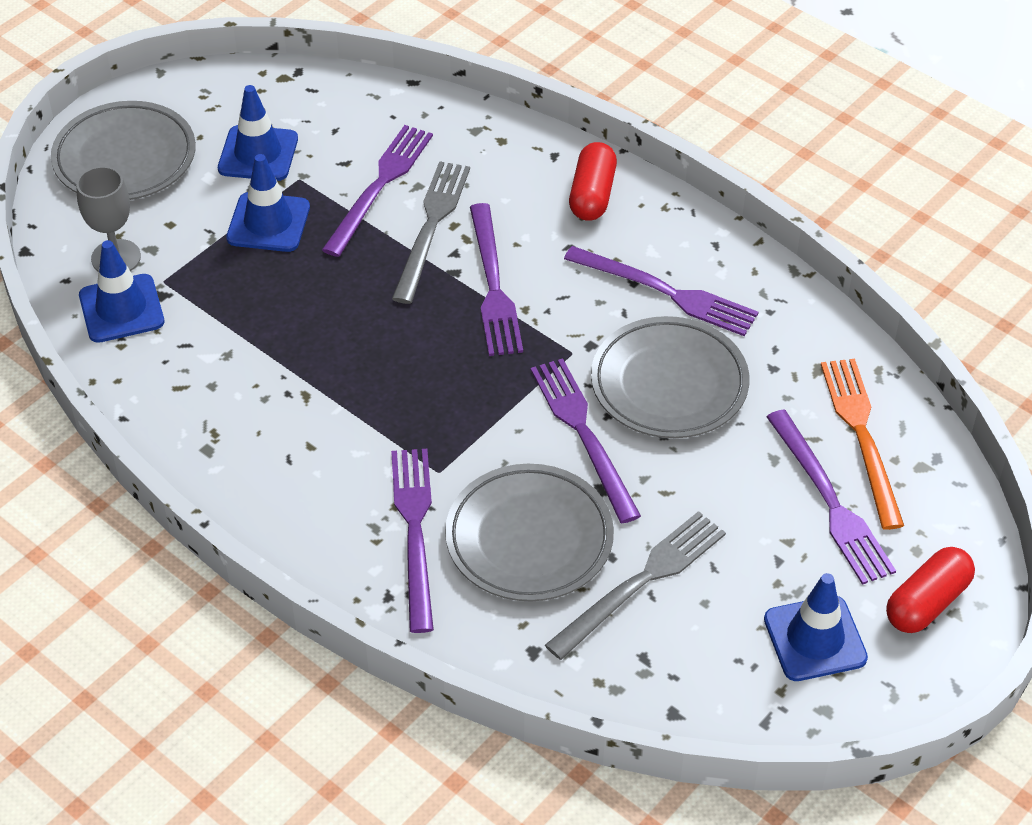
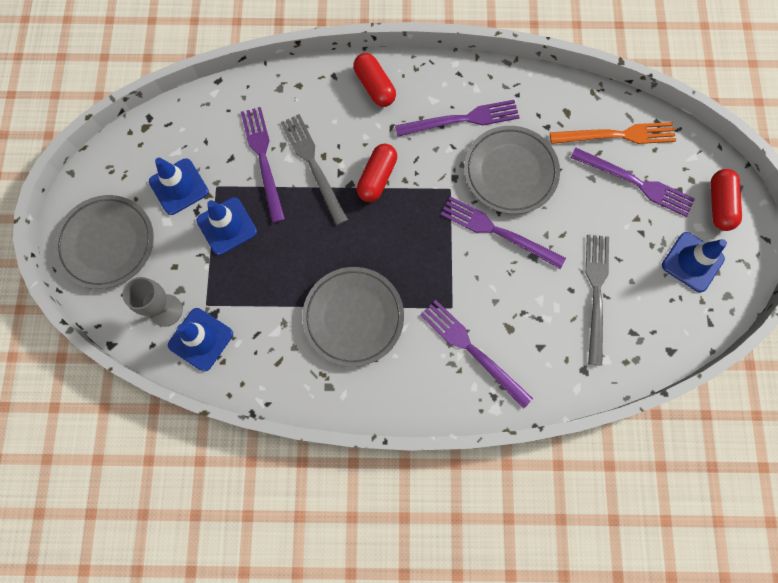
camera: 40 degrees left, 25 degrees up
(493, 285) = (377, 178): purple fork -> red capsule
(529, 538) = (527, 311): grey plate -> grey plate (353, 317)
(861, 435) = (617, 135): orange fork -> orange fork turned 135 degrees clockwise

